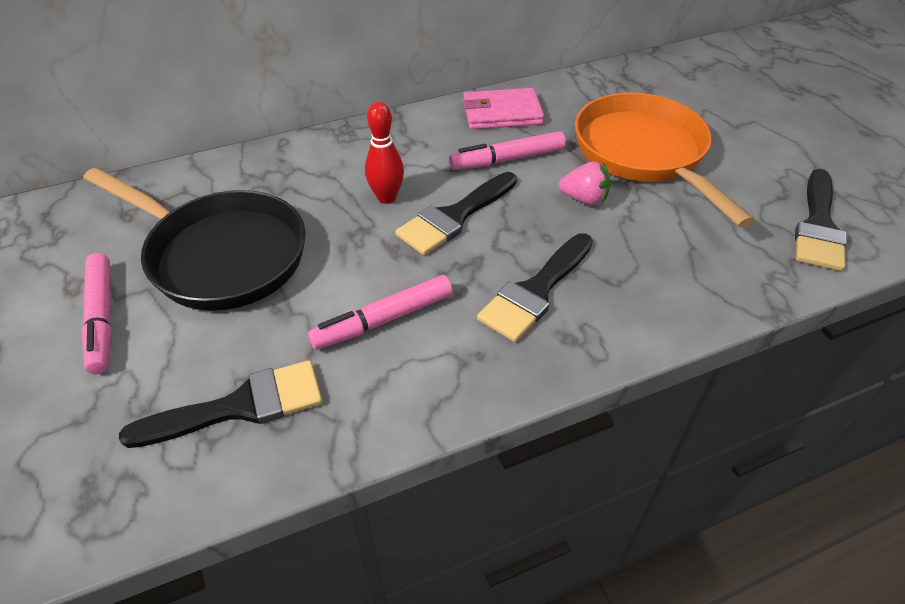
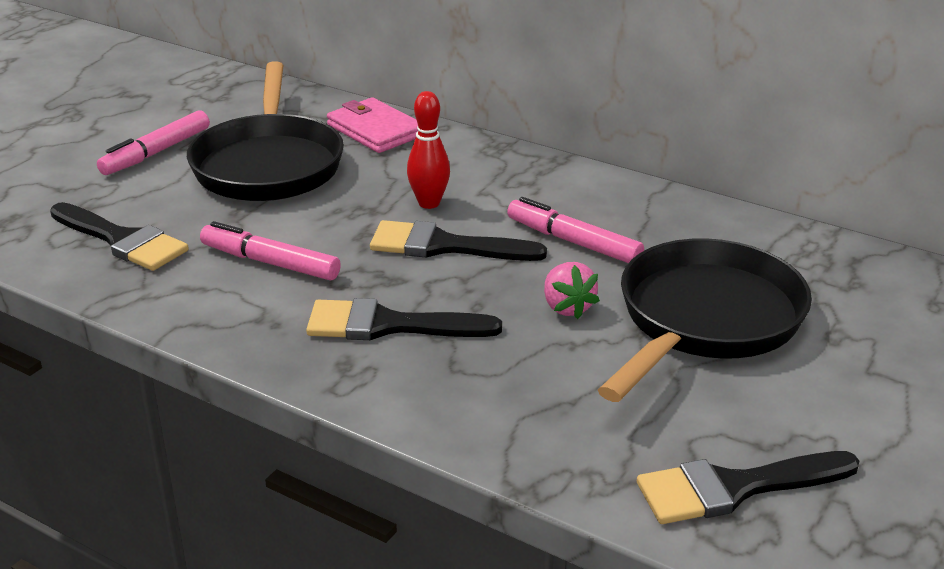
camera: 55 degrees right, 15 degrees down
(502, 113) = (650, 211): pink wallet -> pink wallet (375, 130)
(644, 154) = (705, 320): orange pan -> black pan

